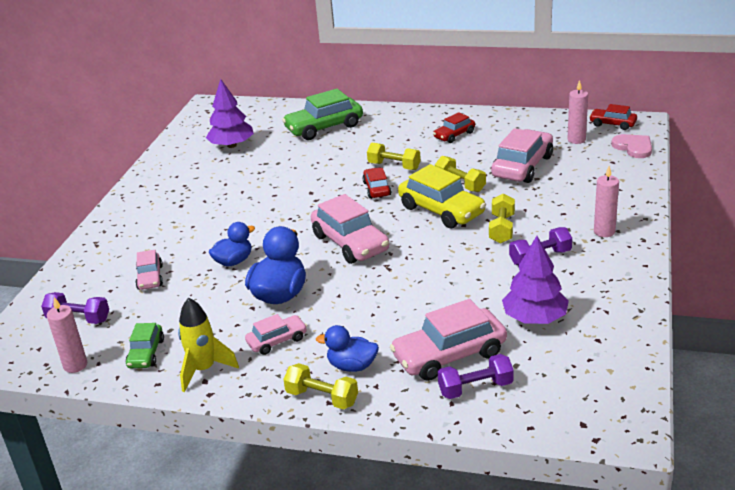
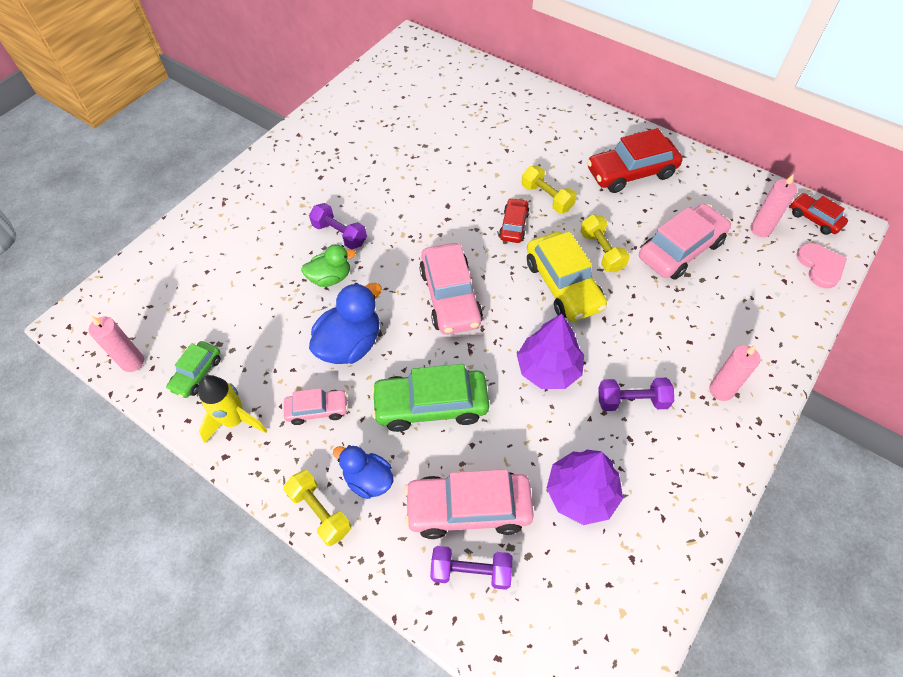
camera: 20 degrees right, 25 degrees up
(78, 319) = (163, 299): purple dumbbell -> purple dumbbell (339, 234)
(150, 277) = (247, 269): pink car -> none
(231, 145) = (405, 107): purple tree -> purple tree (548, 369)
(234, 261) = (330, 278): blue duck -> green duck
(324, 127) = (505, 113): green car -> green car (431, 405)
(454, 135) = (631, 173): red car -> red car, size x1.80
(502, 229) = (612, 339): yellow dumbbell -> none

